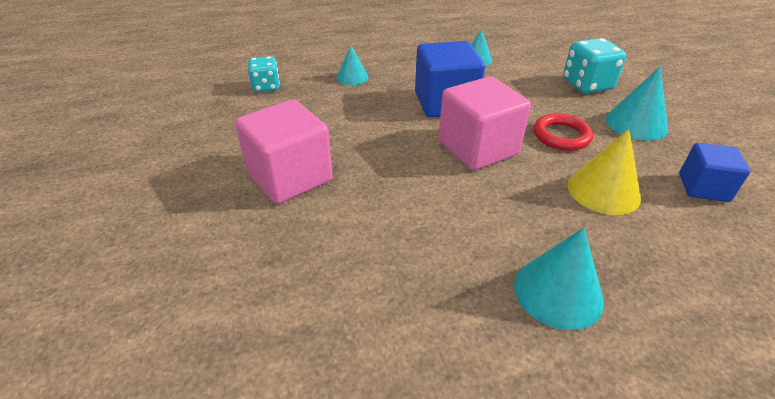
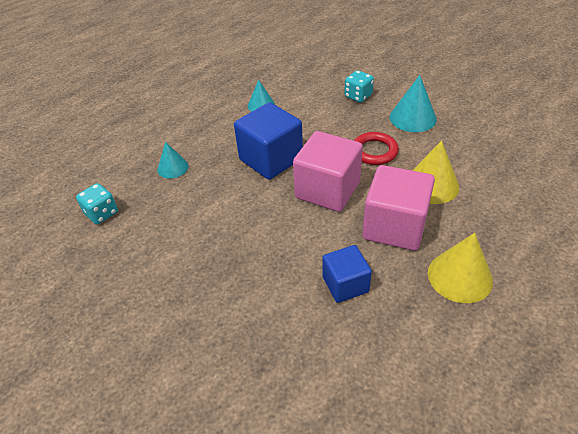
camera: 30 degrees left, 5 degrees up
(289, 177) = (209, 290): pink cube -> pink cube (394, 226)
(558, 292) = (460, 276): turquoise cone -> yellow cone
(587, 85) = (358, 96): turquoise dice -> turquoise dice, size x0.66
(703, 187) = (483, 152): blue cube -> blue cube (345, 284)

